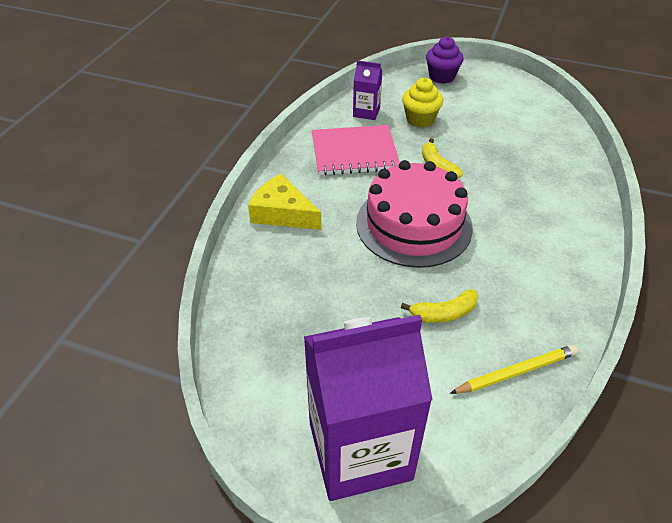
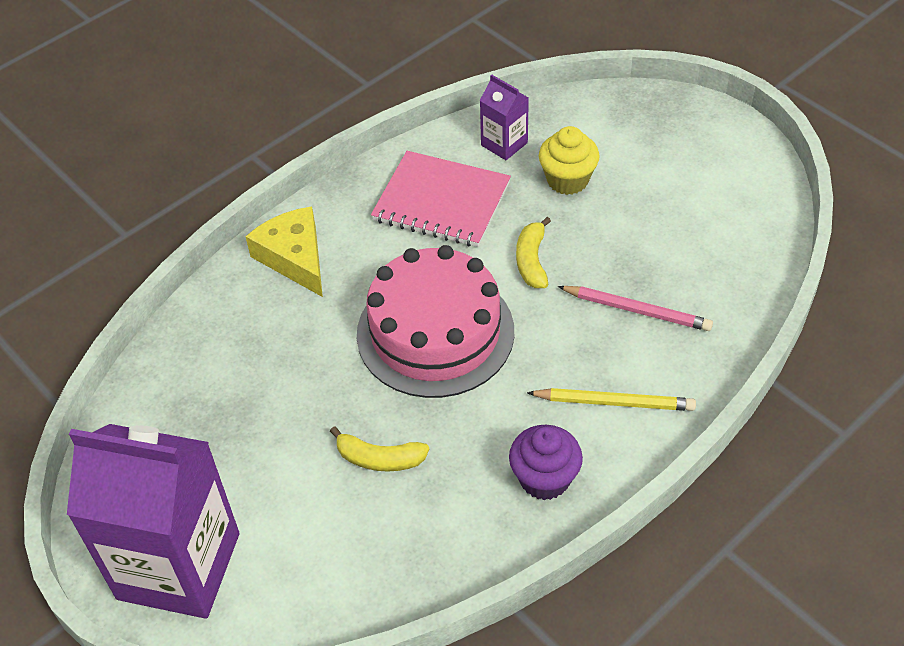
camera: 30 degrees right, 5 degrees up
(441, 77) = (656, 118): purple cupcake -> purple cupcake (544, 478)
(516, 372) = (403, 561): yellow pencil -> yellow pencil (614, 402)
(521, 172) = (637, 310): none -> pink pencil

